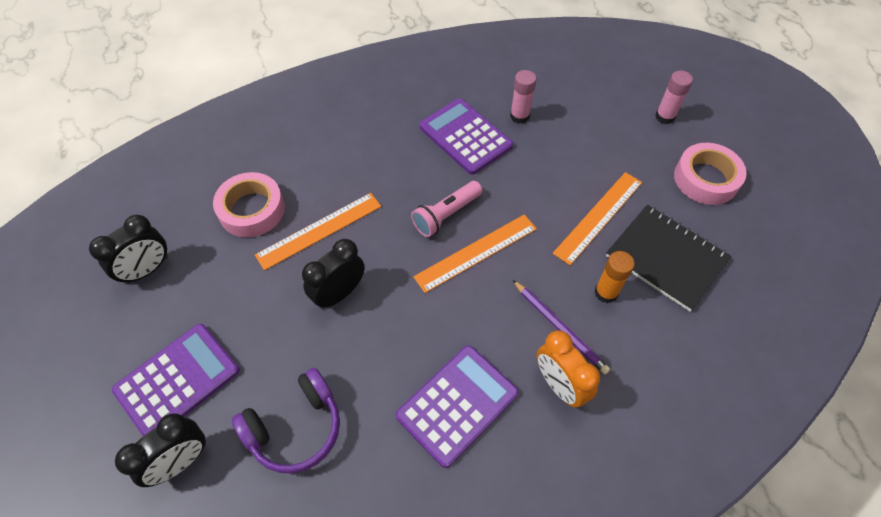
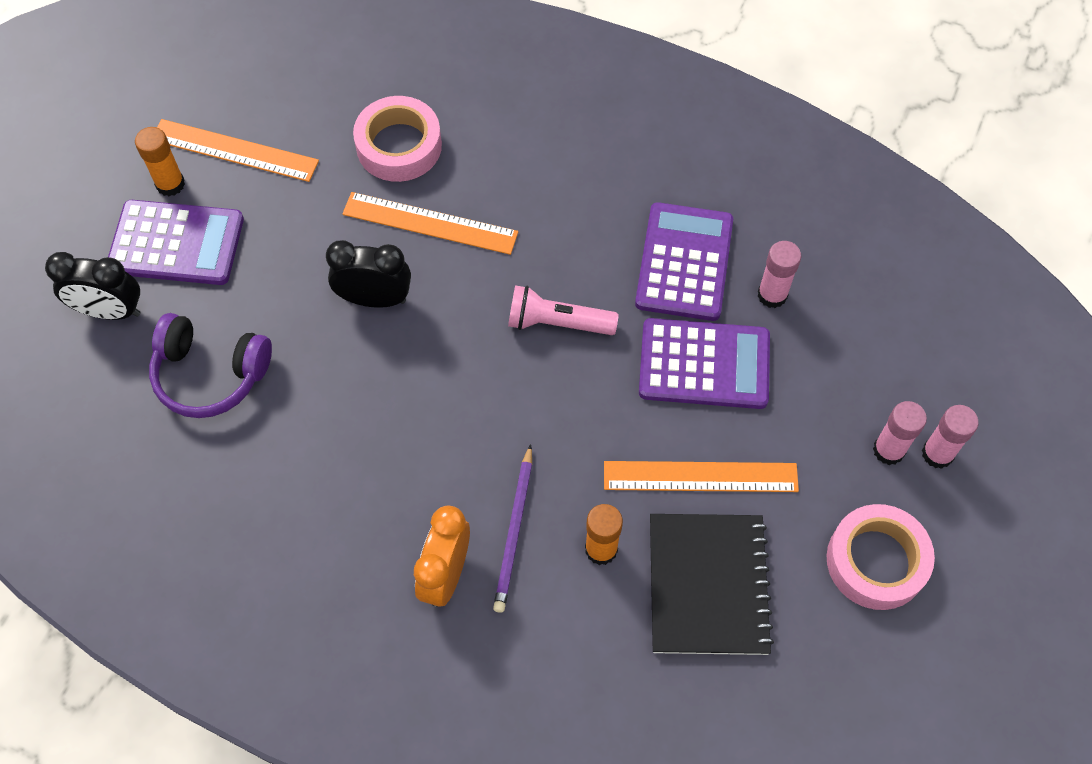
camera: 50 degrees right, 5 degrees up
(130, 353) = (170, 184): none -> orange glue stick
(147, 270) = (258, 122): black clock -> none
(457, 404) = (345, 494): purple calculator -> purple calculator (704, 364)
(476, 252) = (536, 386): orange ruler -> orange ruler (234, 150)
(647, 133) = (888, 450): none -> pink glue stick

